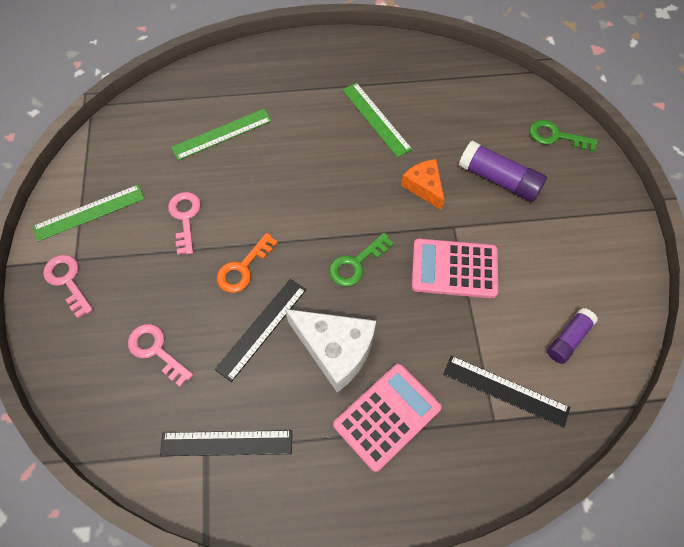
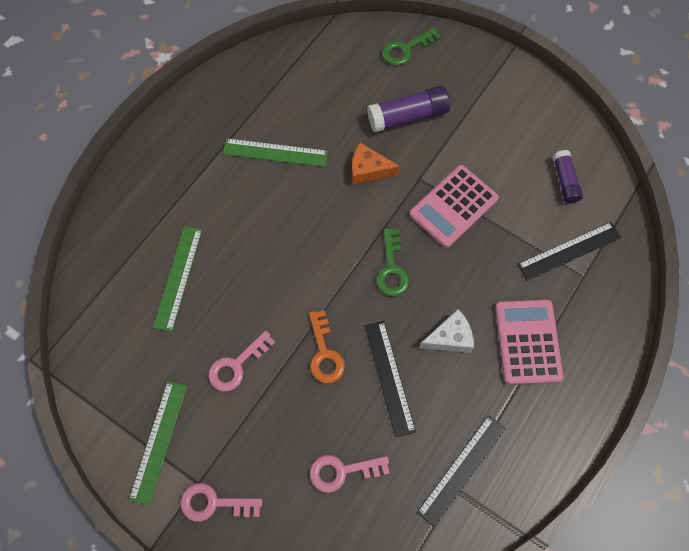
camera: 50 degrees left, 5 degrees up
(185, 218) = (236, 365): pink key -> pink key turned 75 degrees counterclockwise
(335, 349) = (449, 337): white cheese -> white cheese, size x0.61

